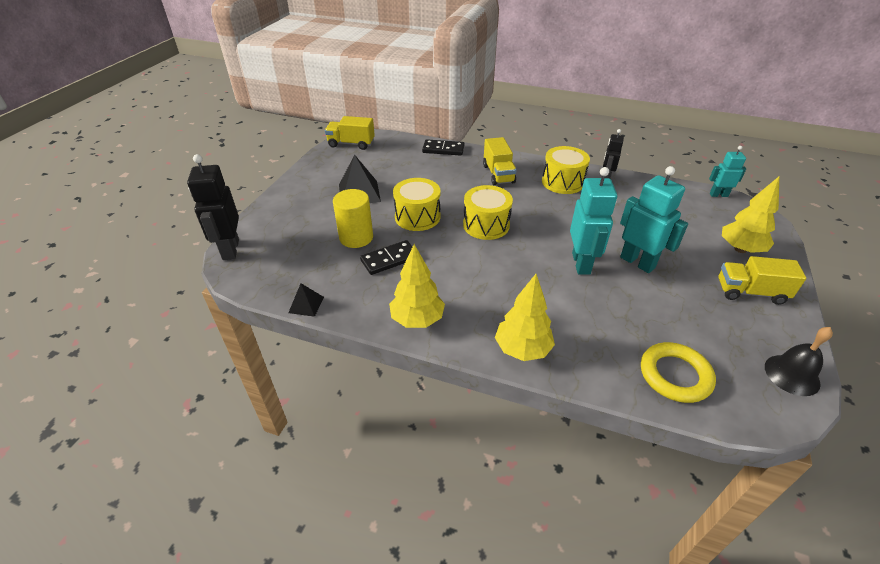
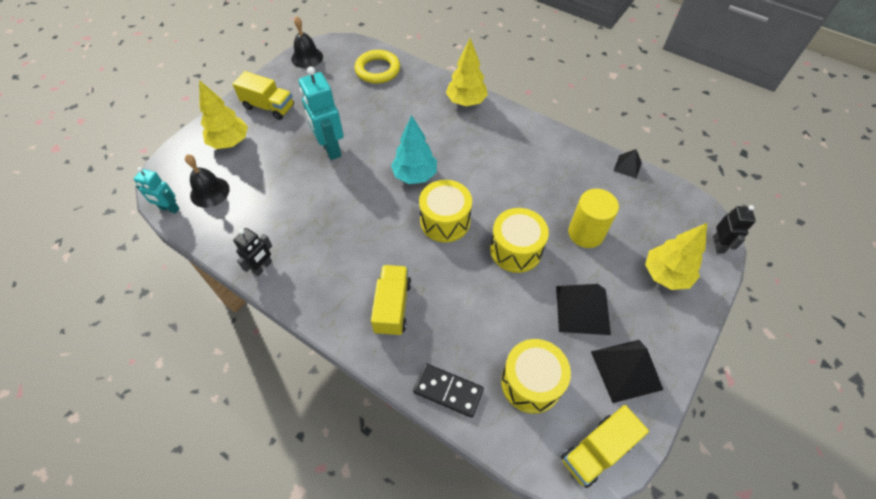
camera: 165 degrees left, 15 degrees up
(230, 249) = (718, 245): black robot -> black robot, size x0.58
(330, 172) = (626, 370): none -> black pyramid
(351, 144) = (596, 451): yellow truck -> yellow truck turned 120 degrees clockwise
(389, 259) = (553, 198): black domino -> none
(417, 319) = (536, 136): yellow tree -> yellow tree (665, 275)
(534, 254) = (415, 175): none -> turquoise tree
(562, 182) = (321, 271): yellow drum -> yellow drum (531, 382)
(581, 263) = (379, 157): turquoise robot -> none
(703, 210) = (210, 192): none -> black bell

